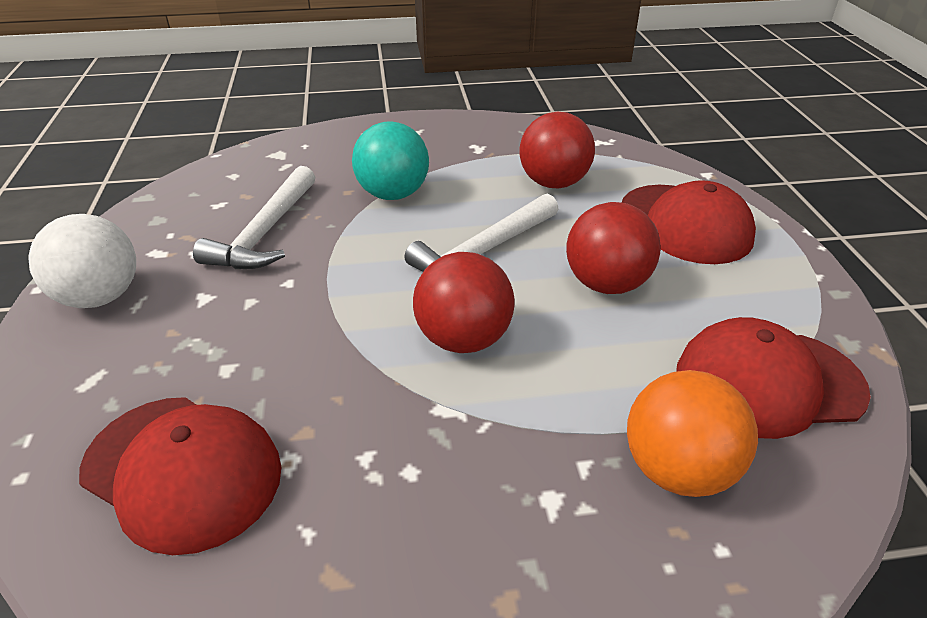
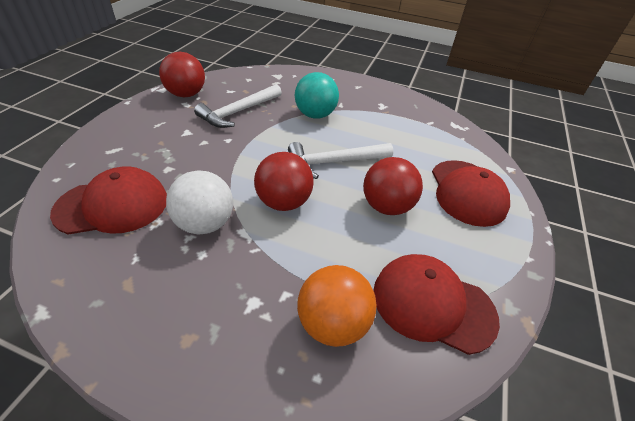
camera: 25 degrees right, 5 degrees up
(100, 297) = (147, 115): white ball -> white ball (205, 223)
(182, 471) = (112, 205): red cap -> red cap turned 75 degrees counterclockwise
(553, 183) = (407, 140): red ball -> red ball (186, 94)

